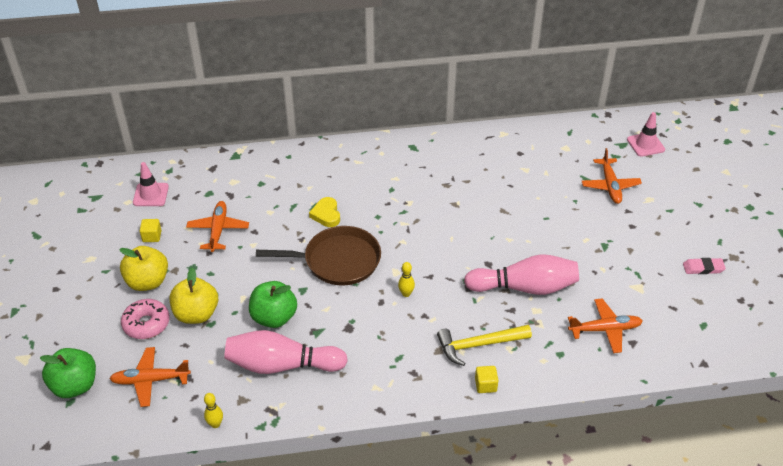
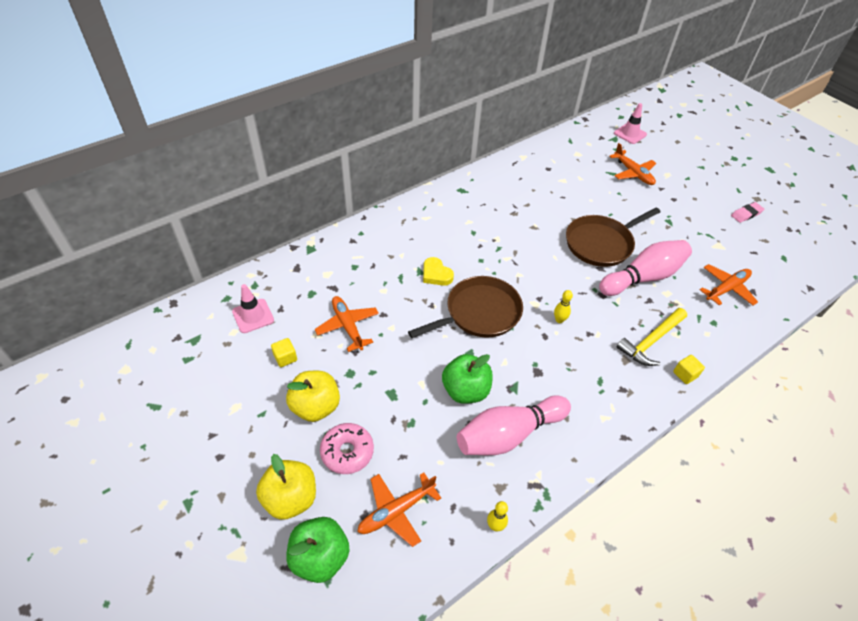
camera: 30 degrees left, 5 degrees up
(196, 314) = (390, 419): yellow apple -> yellow apple (291, 498)
(510, 242) = (601, 243): none -> brown pan

